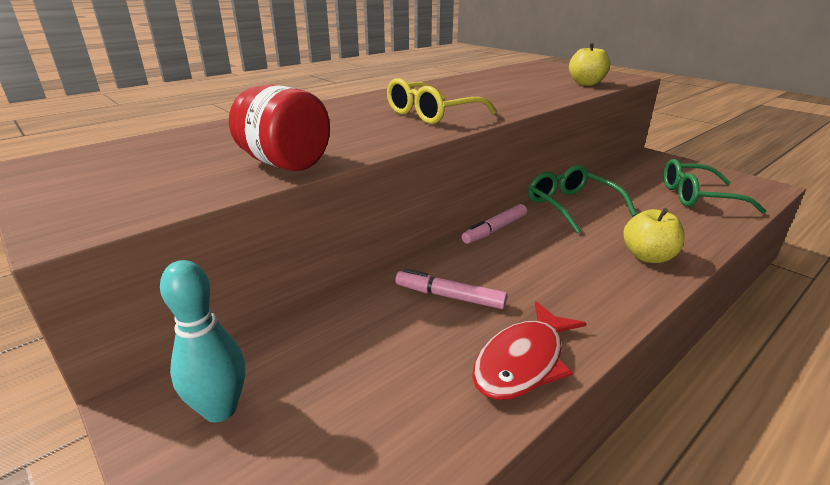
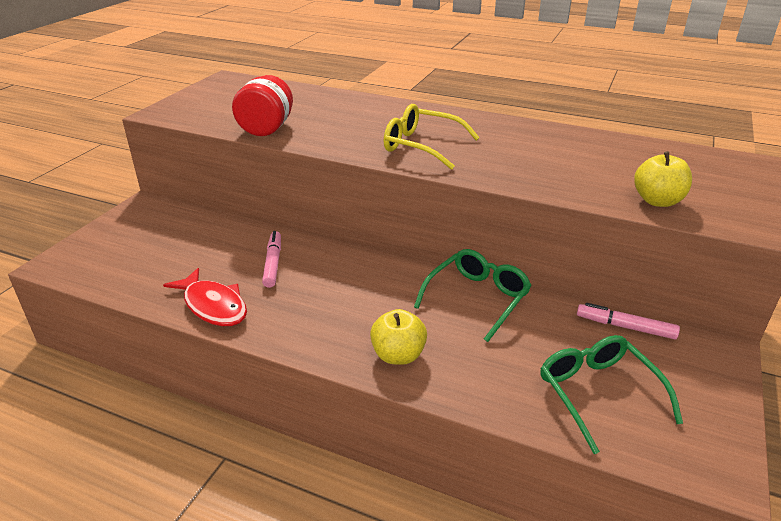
camera: 65 degrees right, 5 degrees up
(220, 409) = (145, 223): turquoise bowling pin -> none
(495, 229) = (388, 263): pink marker -> pink marker (625, 327)
(523, 362) = (213, 306): red fish -> red fish turned 150 degrees counterclockwise

